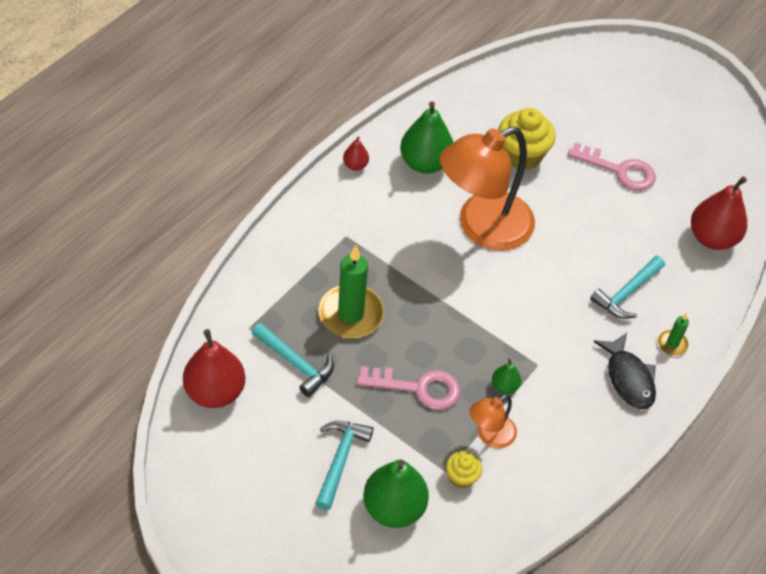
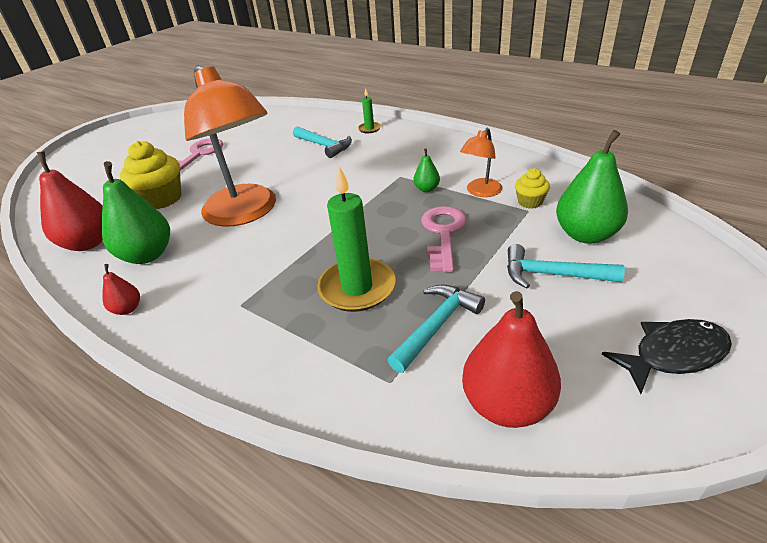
camera: 85 degrees left, 15 degrees down
(490, 436) = (480, 192): orange lamp -> orange lamp turned 75 degrees clockwise
(628, 378) = (404, 141): black fish -> black fish (673, 354)
(712, 238) = (274, 121): red pear -> red pear (88, 243)

